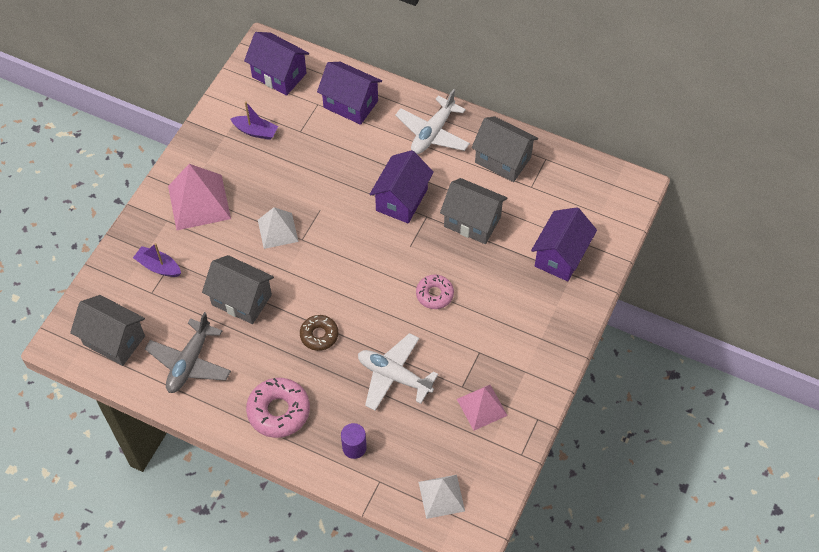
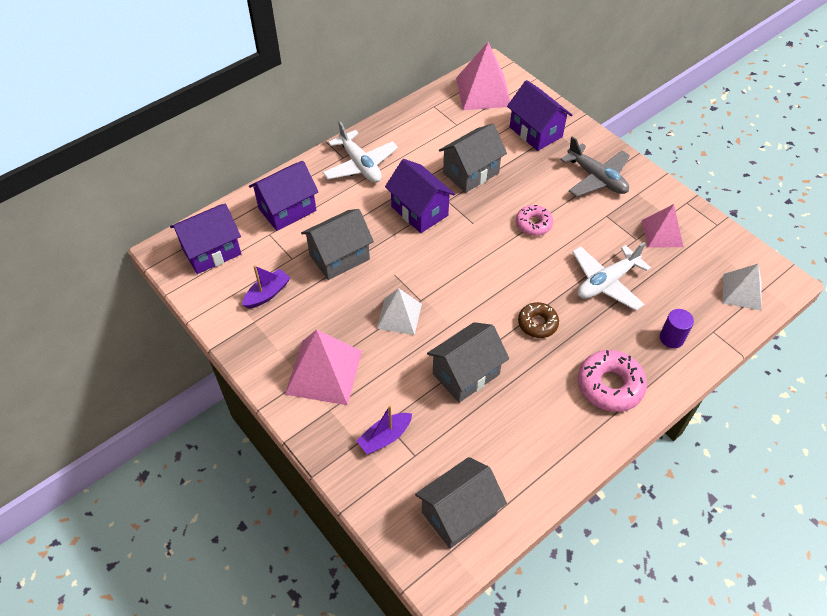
camera: 65 degrees left, 5 degrees down
(189, 362) = (520, 446): grey plane -> grey plane (596, 178)
(503, 160) = (418, 131): grey house -> grey house (339, 257)
(592, 192) = (483, 92): none -> pink pyramid

